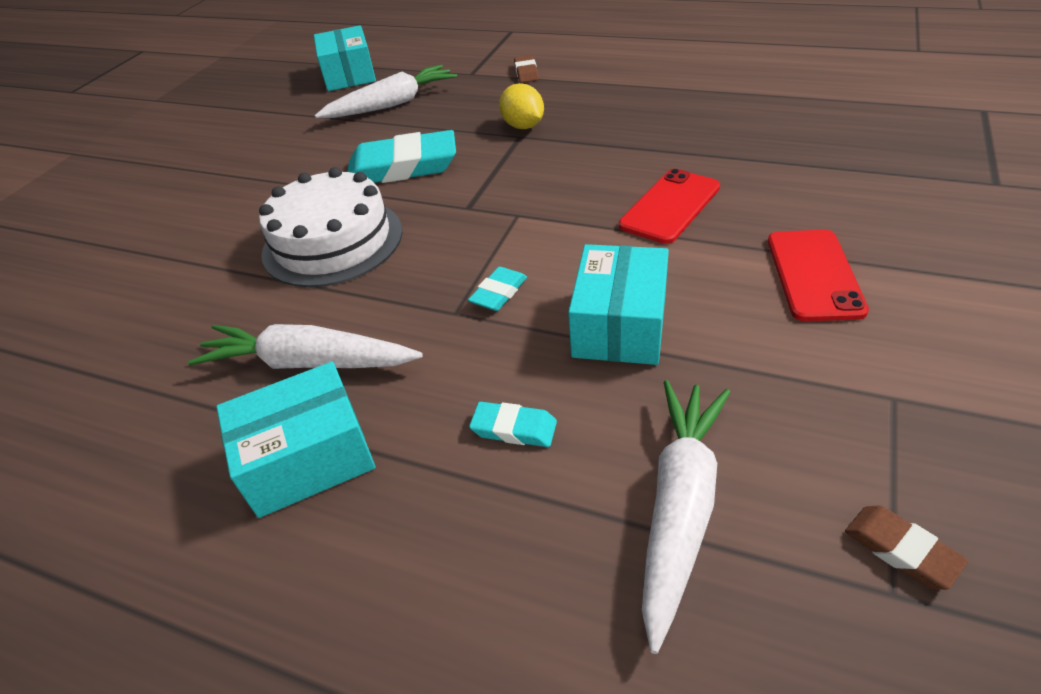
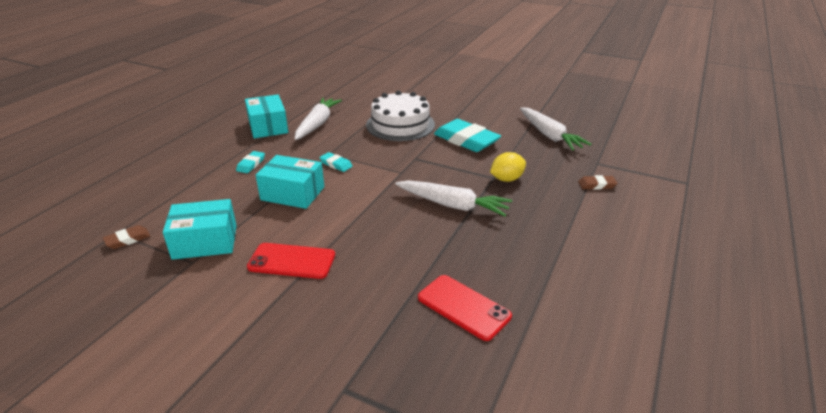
camera: 90 degrees right, 10 degrees down
(349, 75) = (598, 120): turquoise box -> turquoise box (205, 242)
(403, 167) = (466, 140): turquoise eraser -> turquoise eraser turned 45 degrees counterclockwise
(670, 206) = (385, 222): red phone -> red phone (463, 307)
(679, 507) = (187, 195): white carrot -> white carrot (453, 205)

